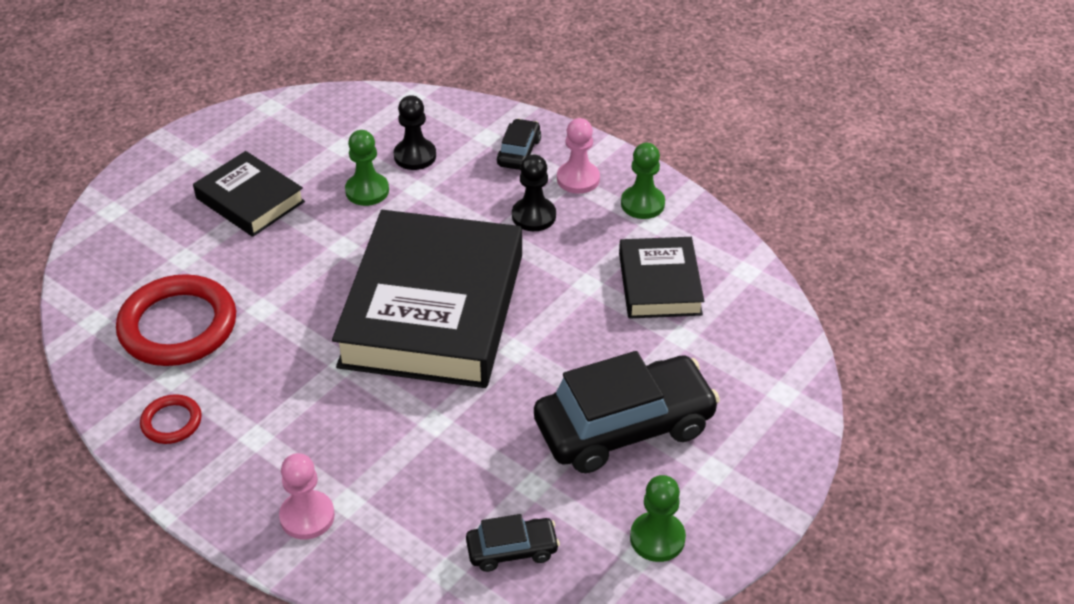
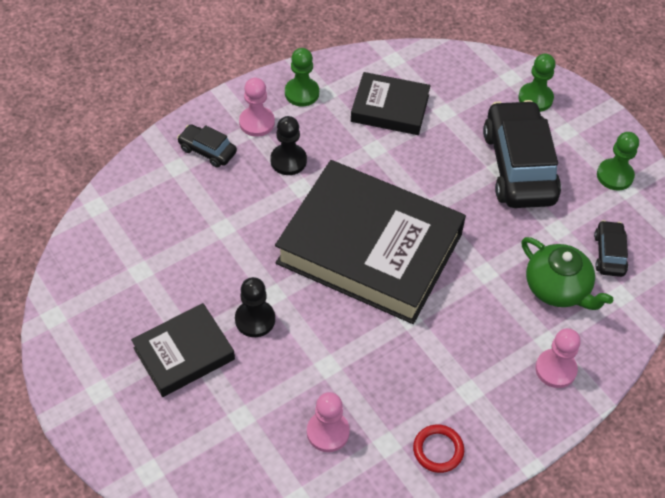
camera: 75 degrees left, 10 degrees up
(178, 326) = (328, 432): red ring -> pink pawn
(367, 191) = (210, 264): green pawn -> green pawn (535, 98)
(415, 156) = (179, 221): black pawn -> black pawn (255, 319)
(434, 500) = (558, 288): none -> green teapot

